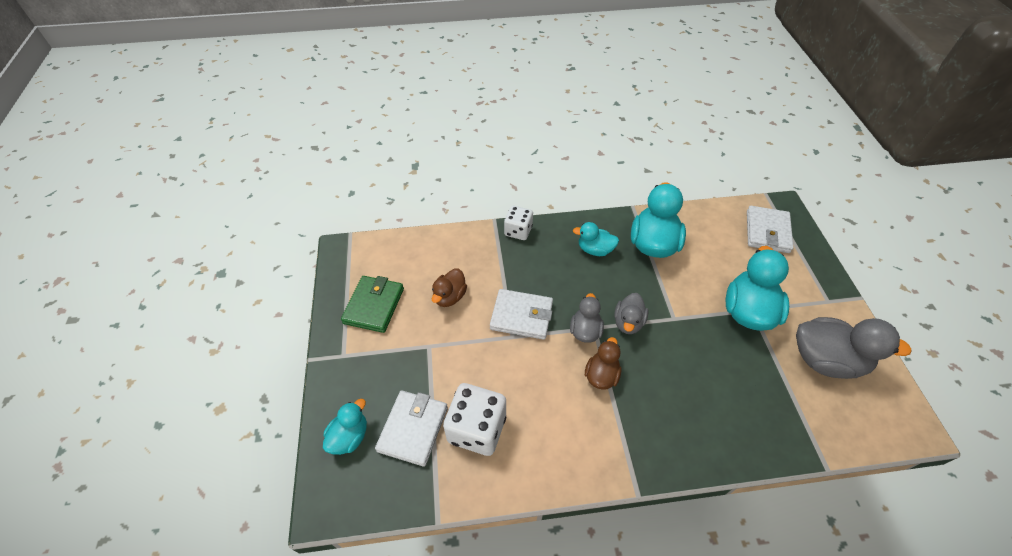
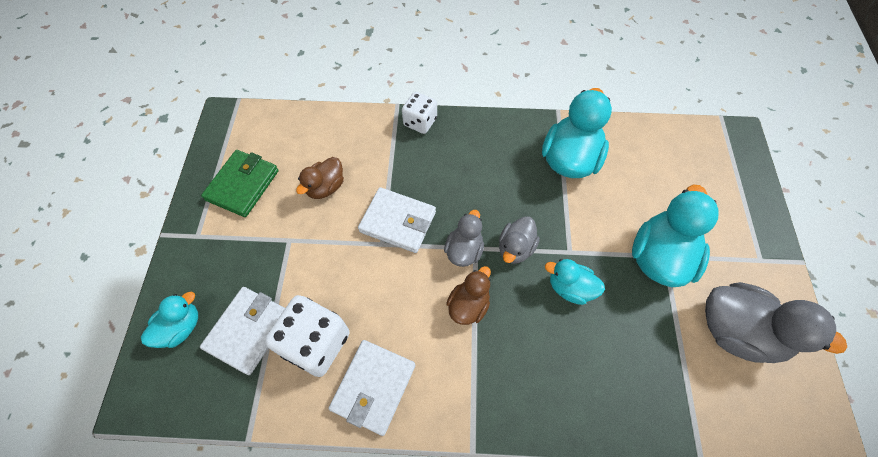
camera: 10 degrees right, 10 degrees up
(595, 250) = (500, 156): turquoise duck -> turquoise duck (570, 288)
(767, 232) = (710, 164): white wallet -> white wallet (373, 387)

